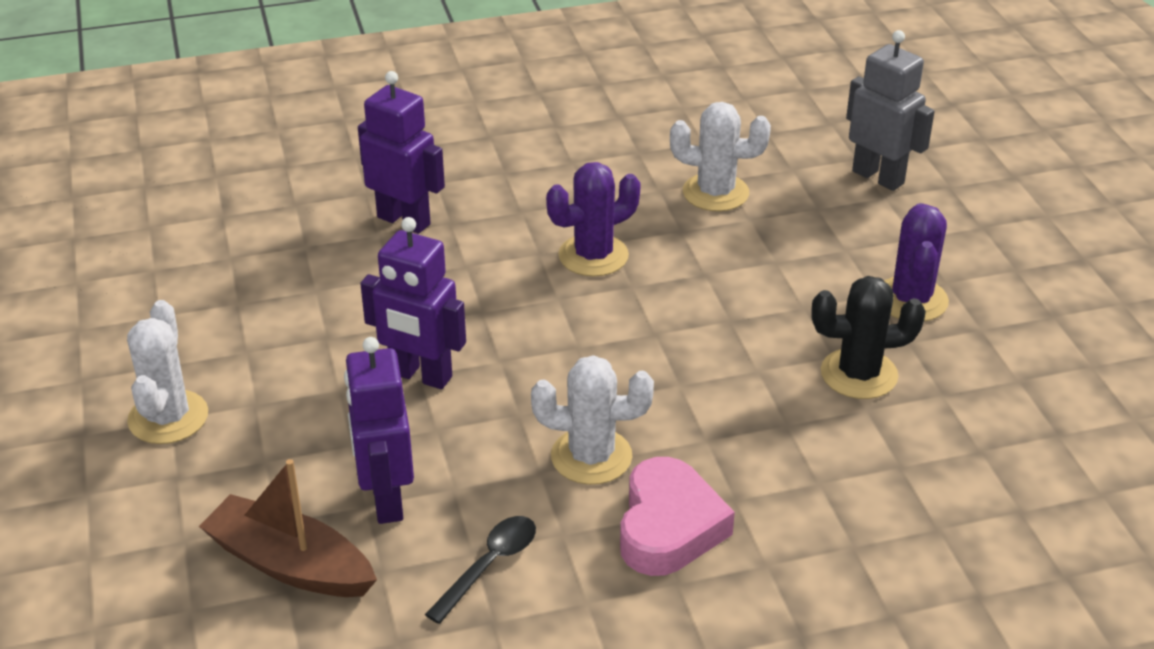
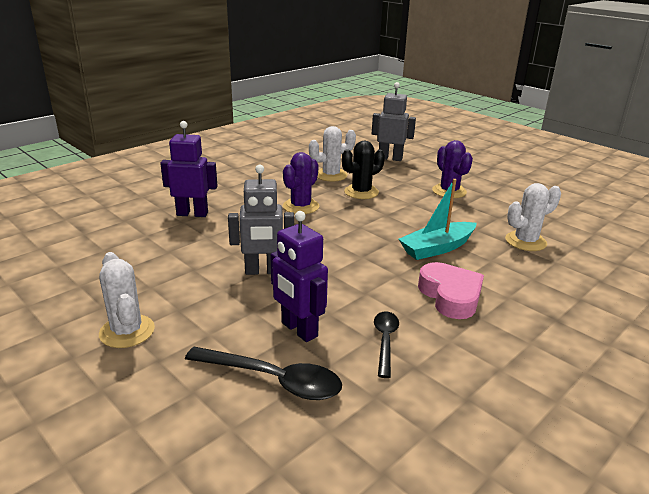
camera: 30 degrees left, 10 degrees down
(290, 564) = (273, 380): brown boat -> black spoon
(420, 376) = (263, 271): purple robot -> grey robot
(591, 456) = (383, 279): white cactus -> white cactus (525, 241)
(746, 425) = (437, 248): none -> turquoise boat
(859, 374) = (460, 219): black cactus -> black cactus (361, 192)

